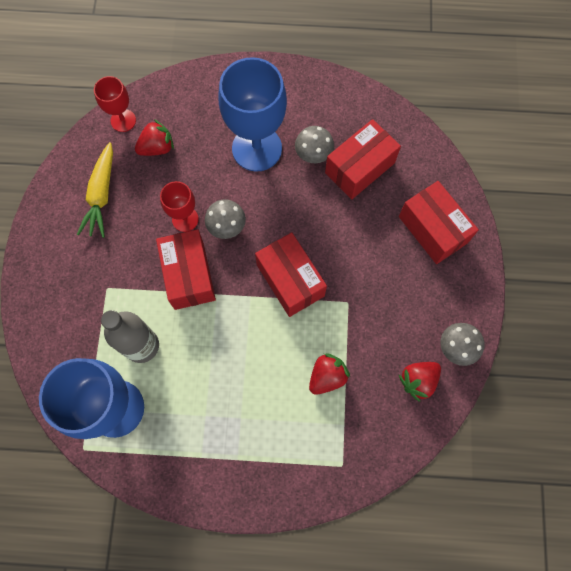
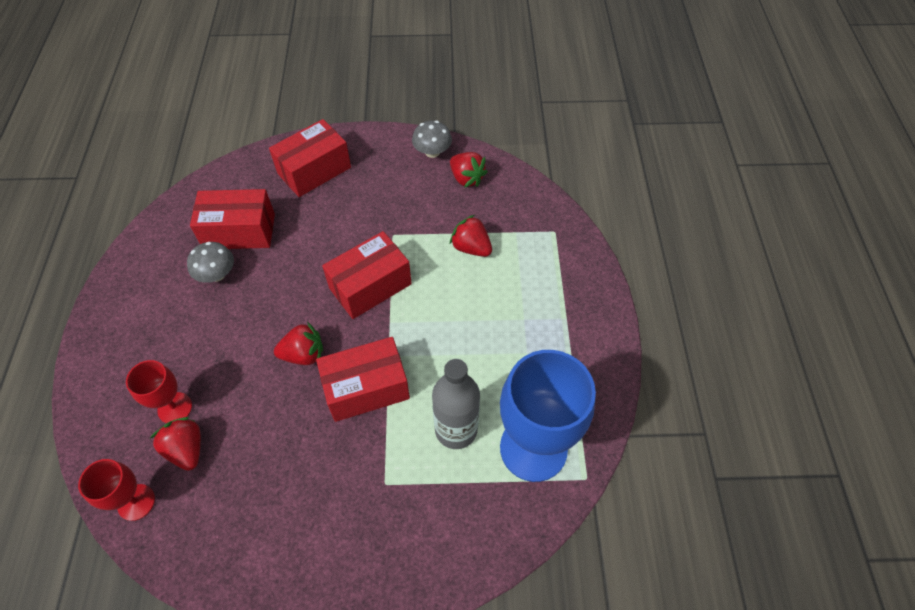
camera: 95 degrees left, 15 degrees down
(101, 195) = (252, 513): yellow carrot -> none
(185, 219) = (293, 401): red goblet -> red goblet (175, 408)
(226, 226) = (303, 354): grey mushroom -> red strawberry
(257, 148) = (203, 332): blue goblet -> none
(359, 168) = (239, 231): red box -> red box turned 45 degrees counterclockwise

